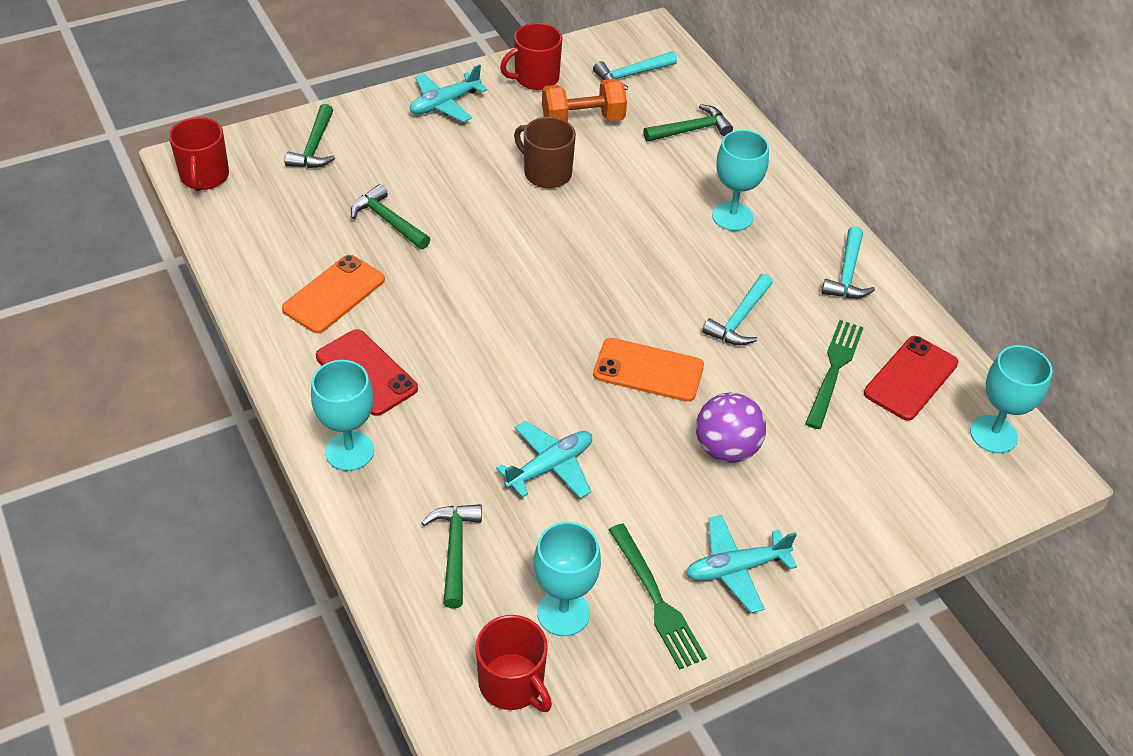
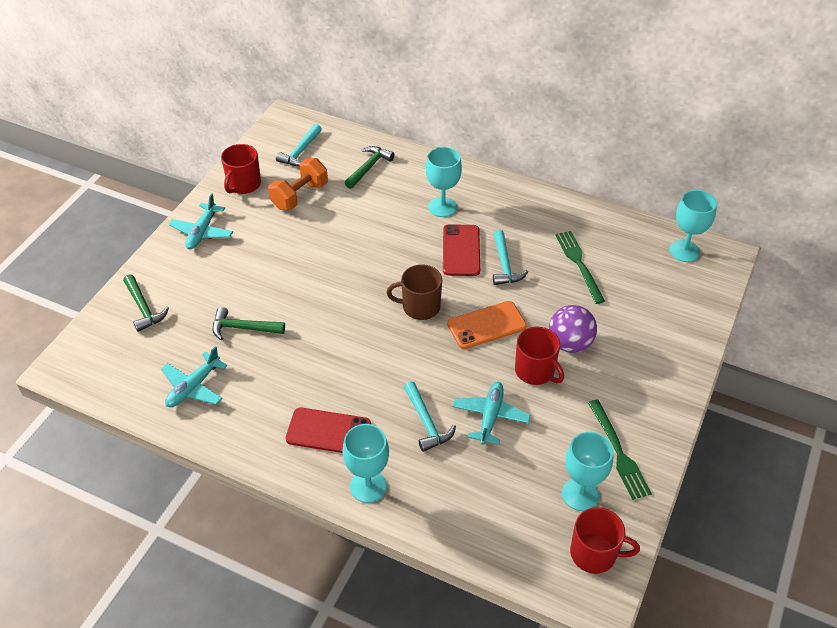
camera: 35 degrees left, 0 degrees up
(204, 176) = (86, 372): red mug -> red mug (535, 371)
(334, 294) = (257, 396): orange phone -> none
(455, 551) = (488, 502): green hammer -> none
(546, 173) = (311, 241): brown mug -> brown mug (420, 307)
(656, 600) = (618, 452): green fork -> green fork turned 45 degrees clockwise
(736, 568) = (639, 406): turquoise plane -> turquoise plane (193, 387)
(847, 273) = (533, 205): turquoise hammer -> turquoise hammer (426, 422)
(910, 378) = (619, 245): red phone -> red phone (461, 250)

